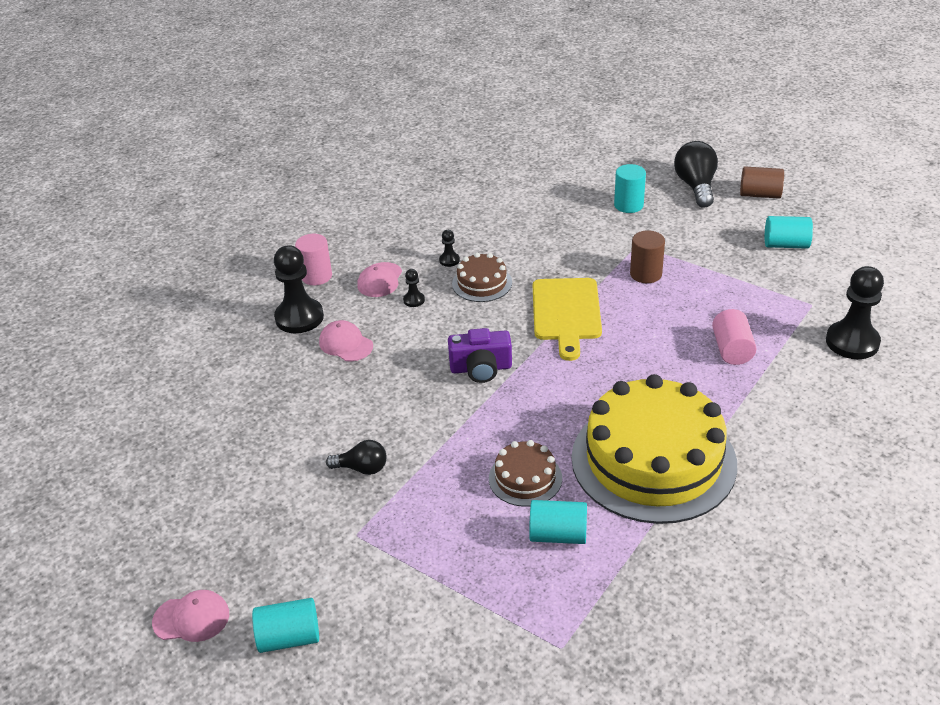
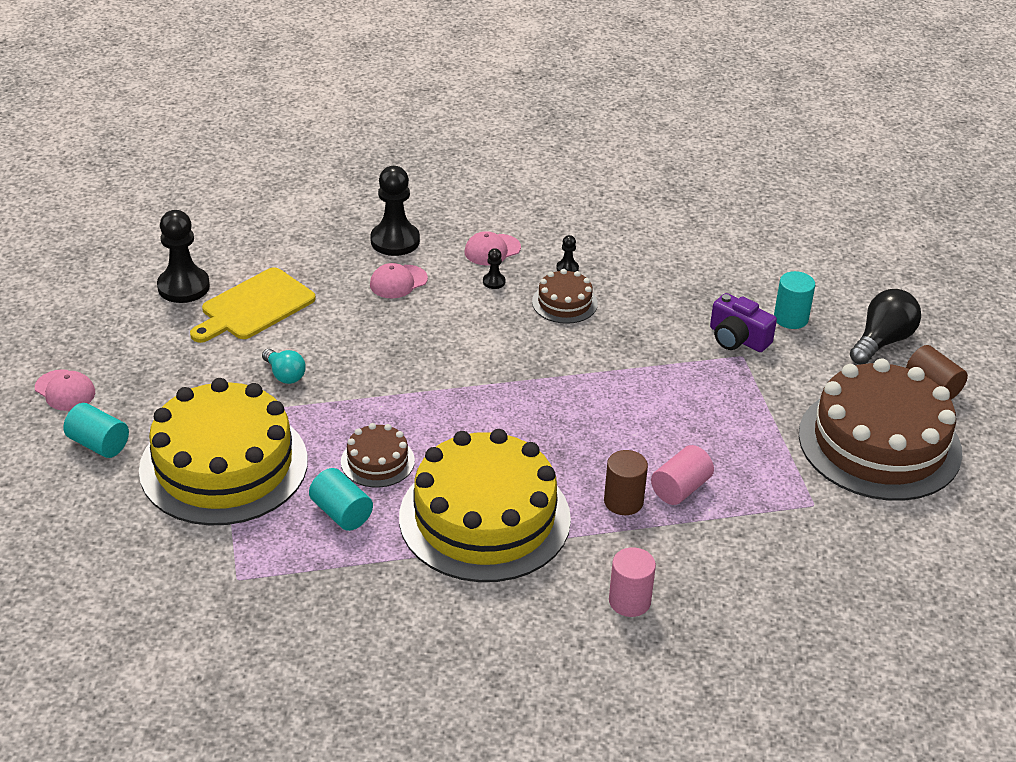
camera: 40 degrees right, 0 degrees up
(316, 276) = (451, 217): pink cylinder -> pink cylinder (629, 601)
(346, 344) = (398, 282): pink cap -> pink cap turned 120 degrees counterclockwise
(362, 468) = (285, 375): black light bulb -> turquoise light bulb
(418, 571) = (224, 465): none -> yellow cake
(481, 368) = (465, 365): purple camera -> purple camera (737, 338)
(566, 313) = (593, 369): yellow cutting board -> yellow cutting board (254, 307)
(646, 274) = (709, 383): brown cylinder -> brown cylinder (623, 501)
(786, 244) = (879, 443): turquoise cylinder -> brown cake
(852, 342) = (796, 557): black pawn -> black pawn (183, 287)

